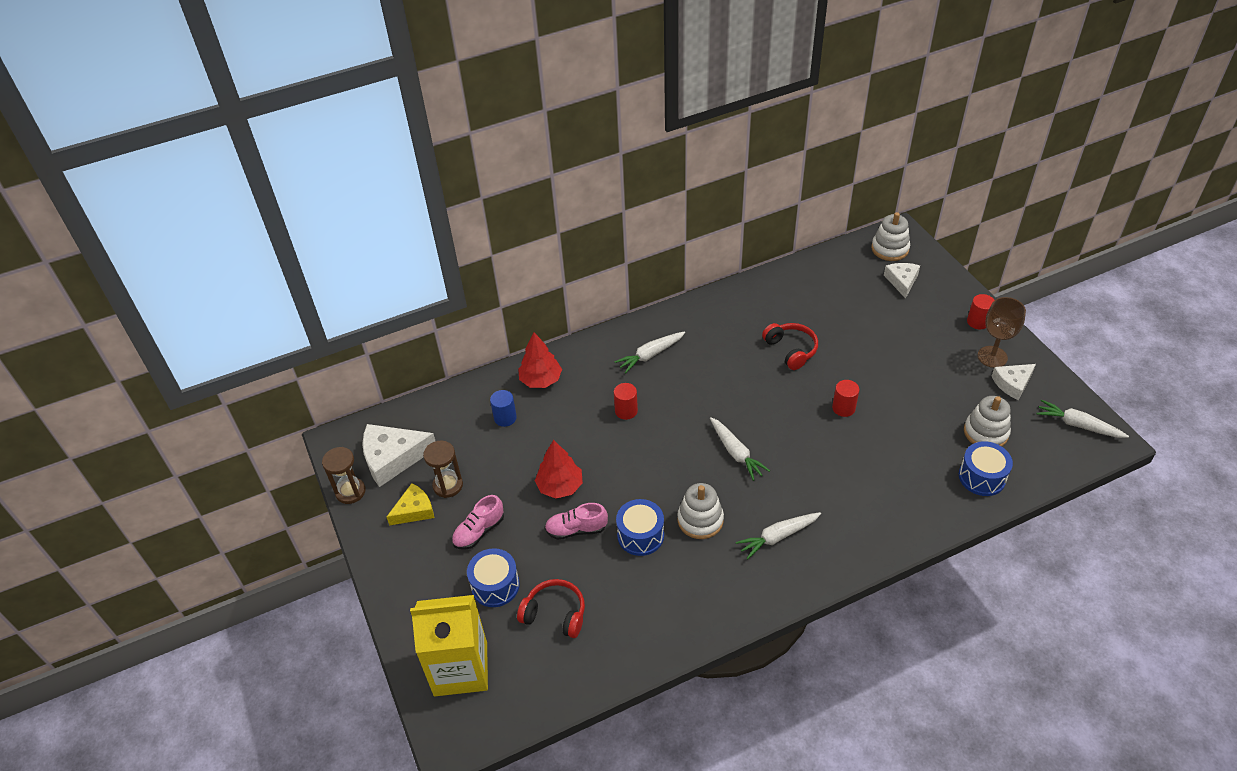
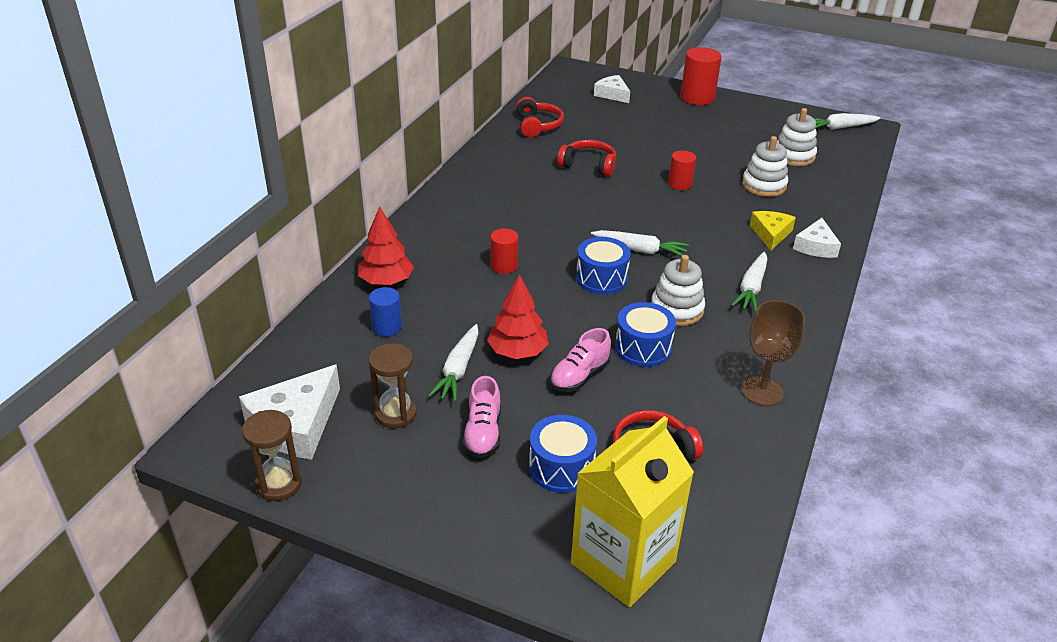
camera: 45 degrees left, 10 degrees down
(414, 510) = (384, 456): yellow cheese -> yellow cheese (771, 234)
(650, 355) = (472, 218): white carrot -> white carrot (458, 370)
(797, 287) = (537, 126): none -> red headphones
(890, 249) = (576, 79): white stacking toy -> white stacking toy (764, 185)
(977, 322) = (697, 98): red cylinder -> red cylinder, size x1.68
(982, 477) = (828, 182): blue drum -> blue drum (601, 278)
(992, 357) = (735, 113): brown goblet -> brown goblet (762, 391)
(1012, 383) = (769, 122): white cheese -> white cheese (815, 246)

